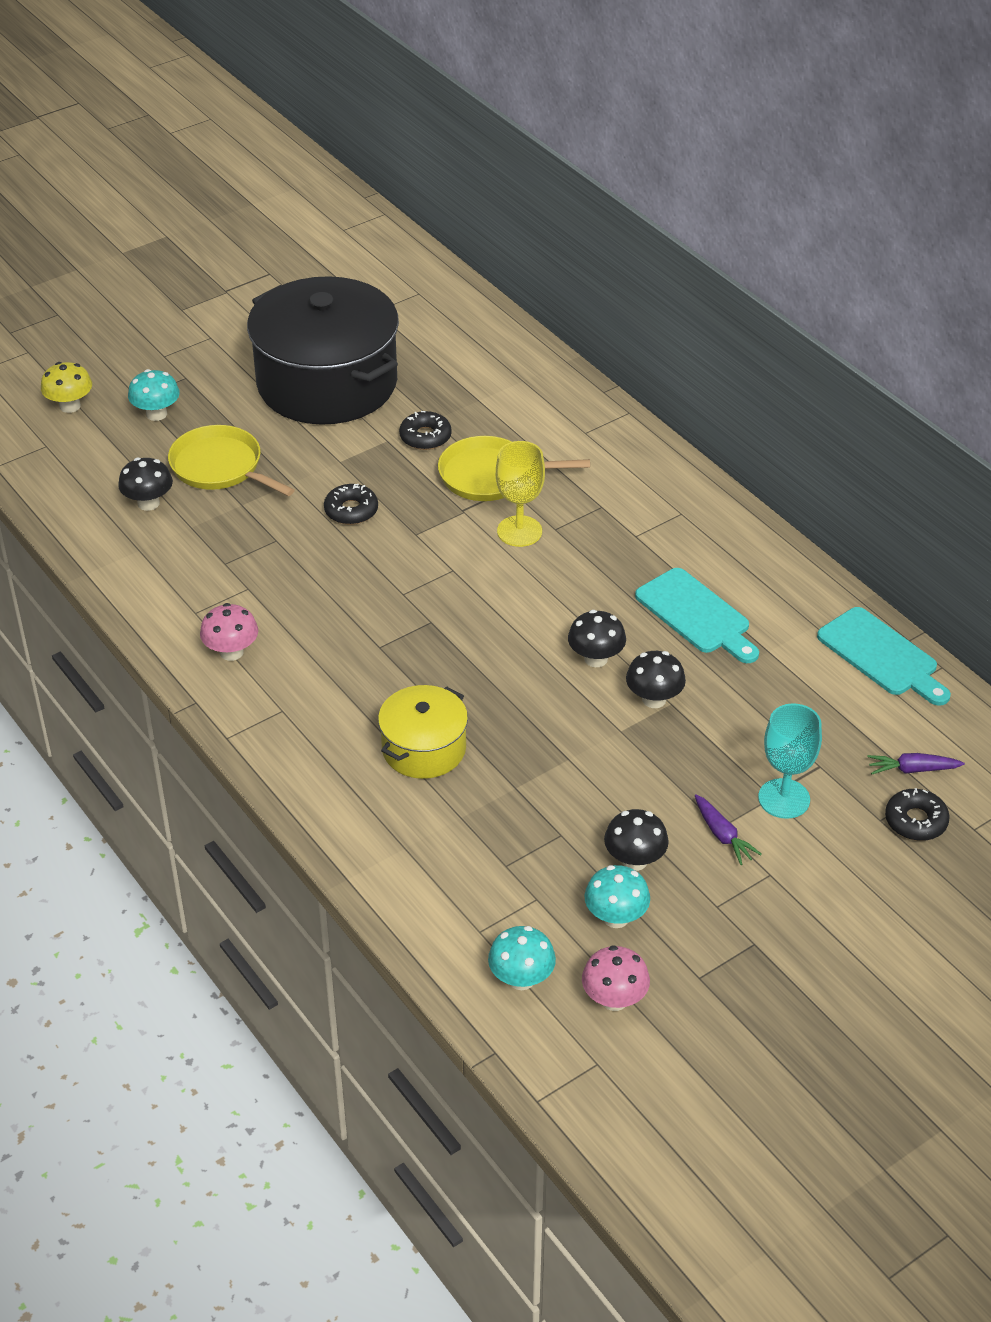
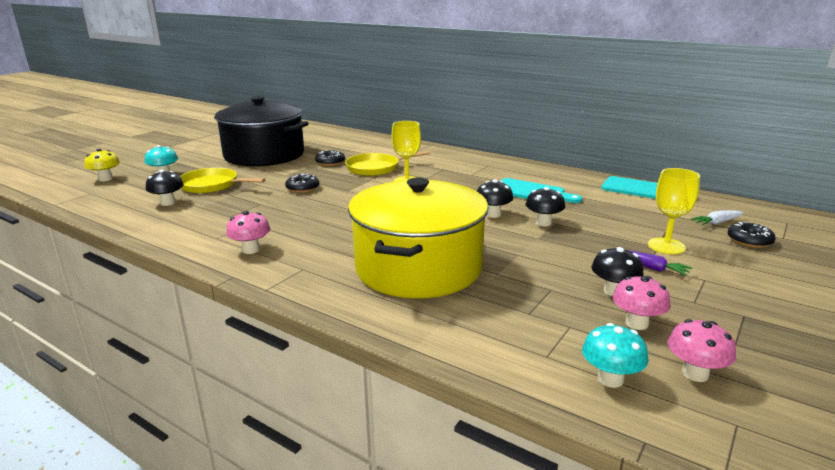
camera: 20 degrees left, 20 degrees down
(424, 748) = (418, 268): yellow pot -> yellow pot, size x2.01
(616, 917) = (636, 323): turquoise mushroom -> pink mushroom
(784, 798) = (666, 246): turquoise goblet -> yellow goblet
(912, 769) = (716, 223): purple carrot -> white carrot

